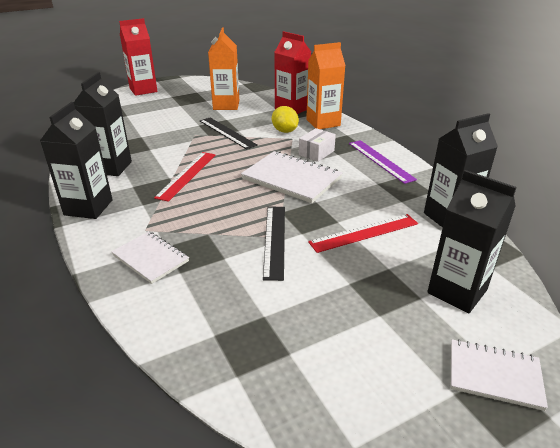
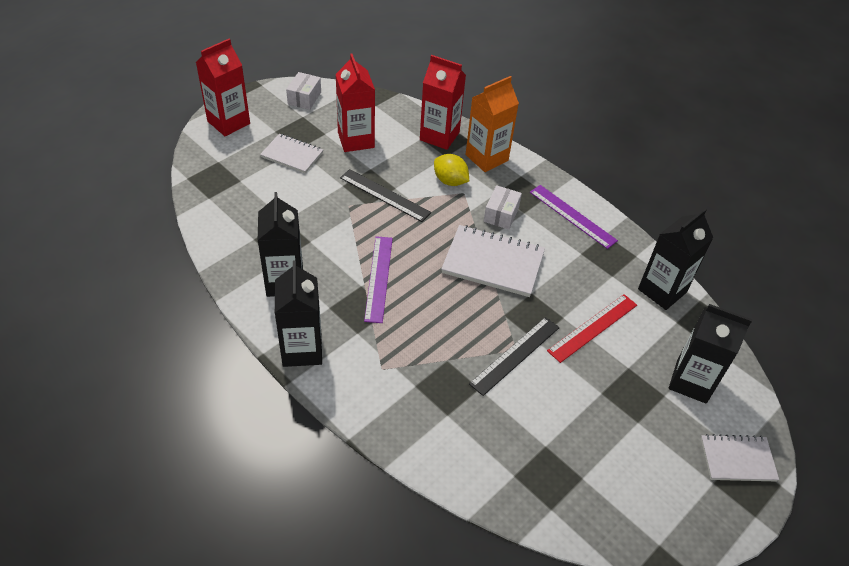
camera: 20 degrees left, 15 degrees up
(151, 258) = (410, 404): white notebook -> white notebook (292, 155)
(187, 175) = (379, 278): red ruler -> purple ruler
(204, 84) = (304, 98): none -> white box
(226, 105) = (356, 140): orange carton -> red carton
(275, 240) = (515, 355): black ruler -> black ruler turned 60 degrees clockwise

